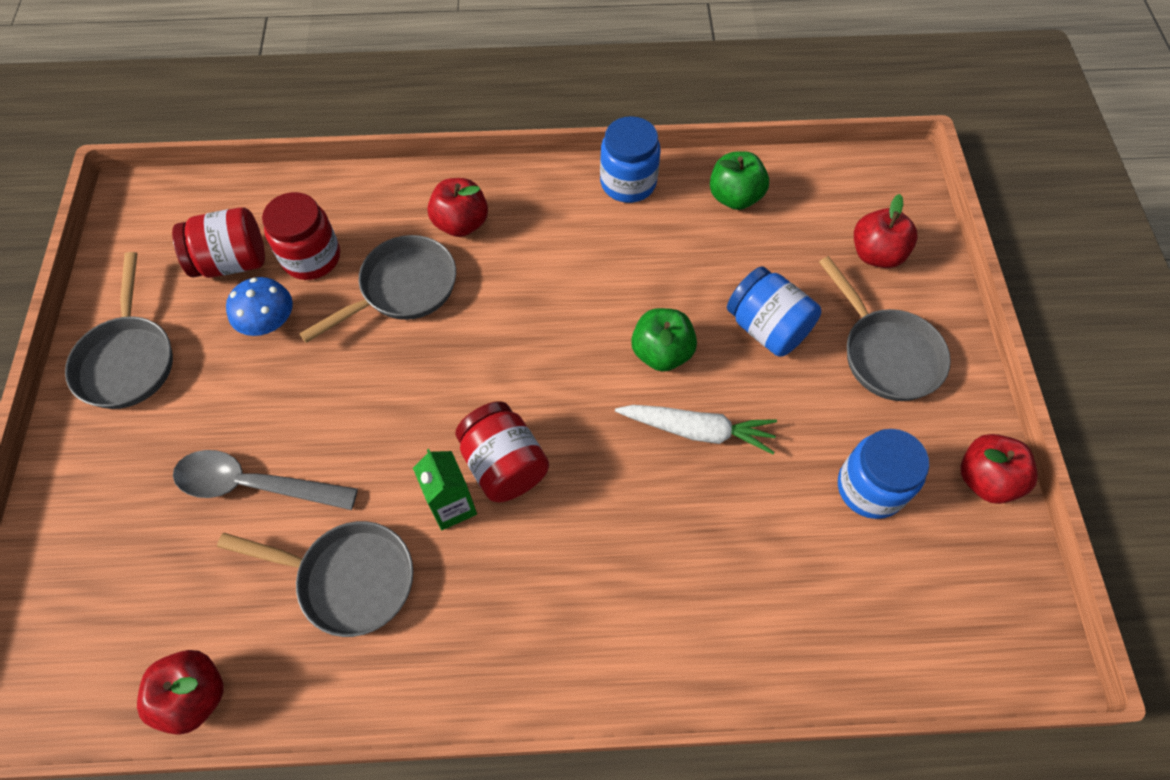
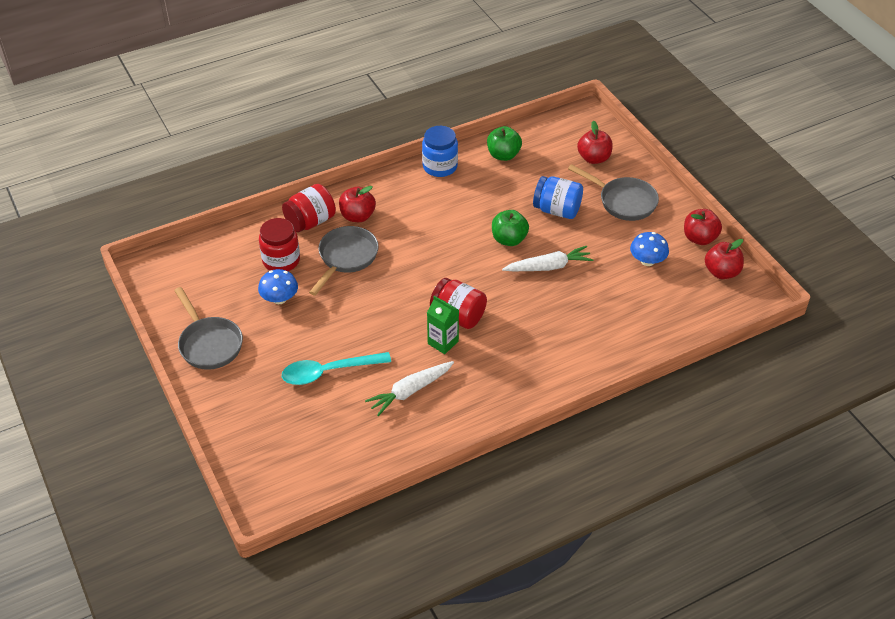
camera: 25 degrees left, 15 degrees down
(195, 696) = (364, 466): red apple -> red apple (721, 272)
(232, 262) = (234, 278): red jar -> red jar (310, 221)
(254, 485) = (328, 372): grey spoon -> turquoise spoon
(348, 579) = (410, 391): grey pan -> white carrot
(870, 487) = (647, 261): blue jar -> blue mushroom

